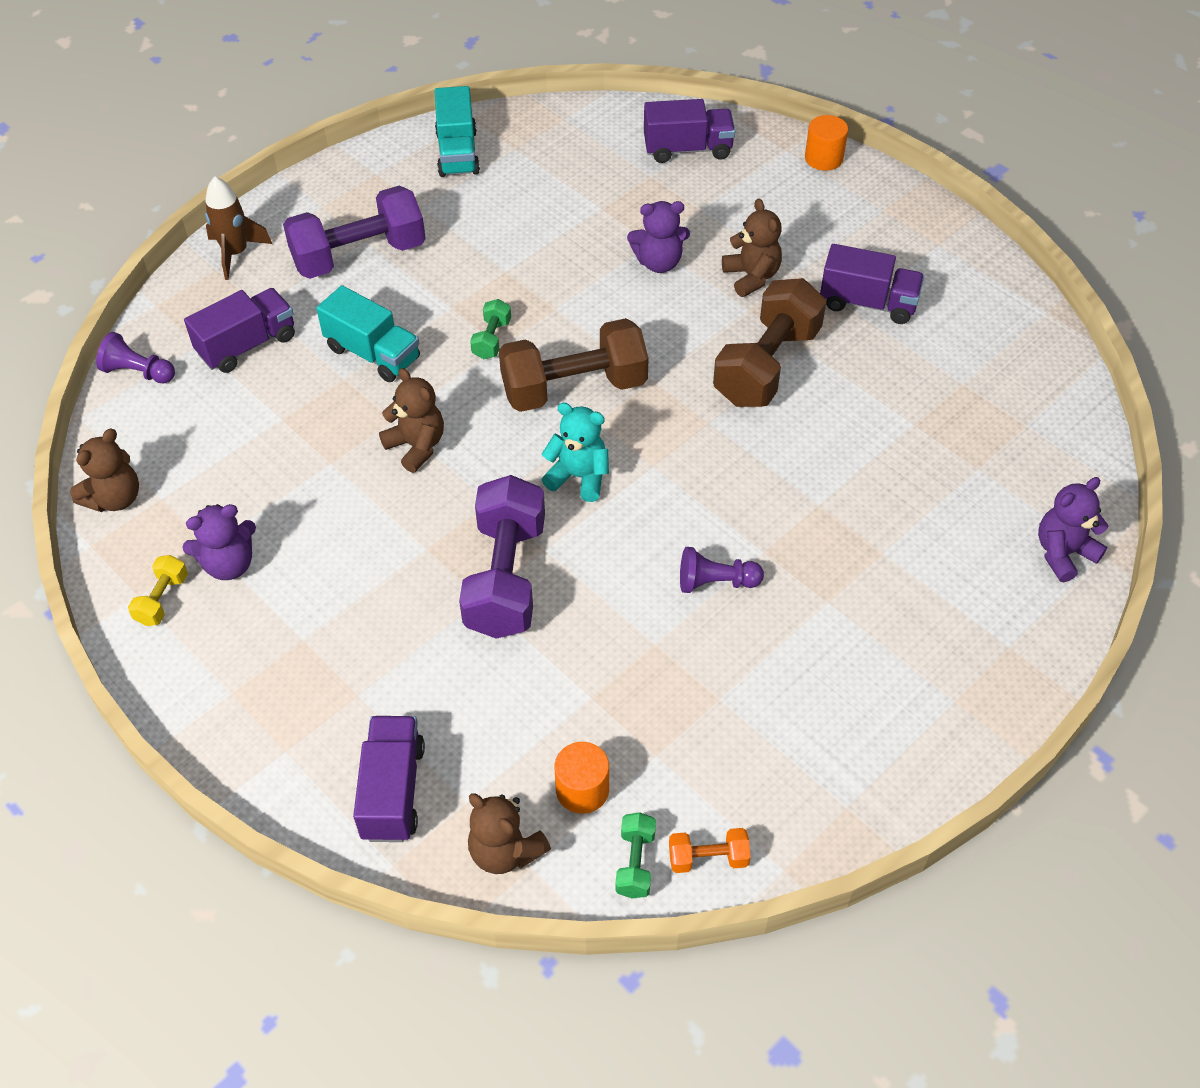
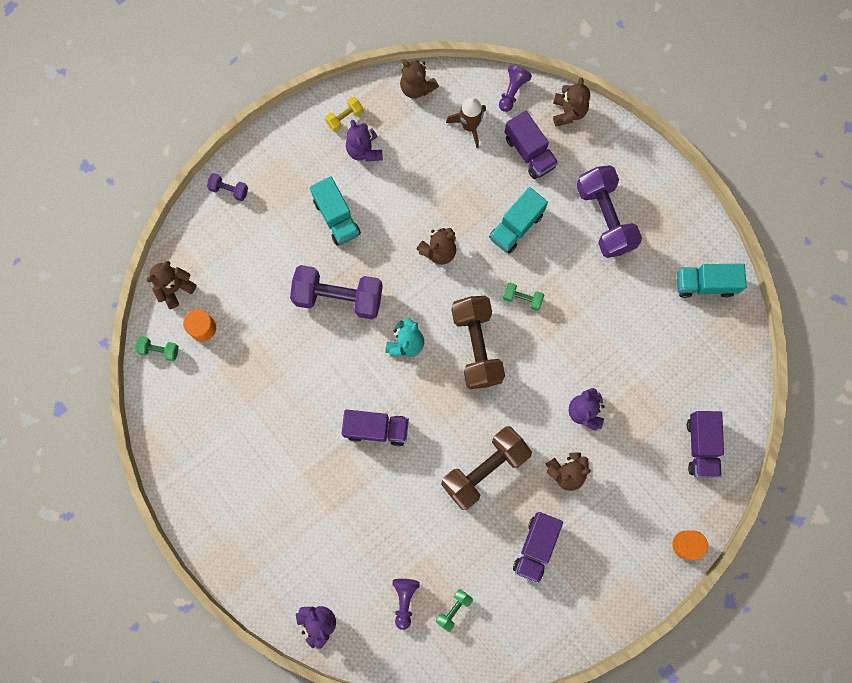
camera: 95 degrees right, 25 degrees up
(162, 599) = (345, 118): yellow dumbbell -> yellow dumbbell turned 60 degrees counterclockwise
(181, 304) = (568, 112): none -> brown teddy bear
(236, 253) = (612, 142): brown rocket -> brown rocket (469, 126)
(298, 777) = (229, 190): none -> purple dumbbell
(357, 594) = (336, 217): none -> turquoise truck
(393, 791) = (215, 235): purple truck -> purple truck (376, 429)
(708, 858) = (156, 386): orange dumbbell -> none
(715, 582) = (321, 413): purple pawn -> purple pawn (404, 600)
(767, 365) = (485, 469): brown dumbbell -> brown dumbbell turned 75 degrees counterclockwise
(985, 387) = (454, 609): none -> green dumbbell

